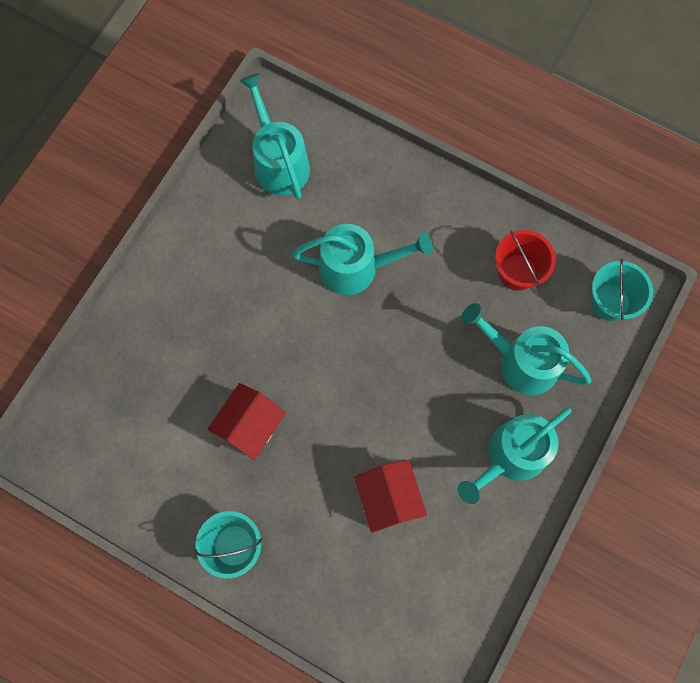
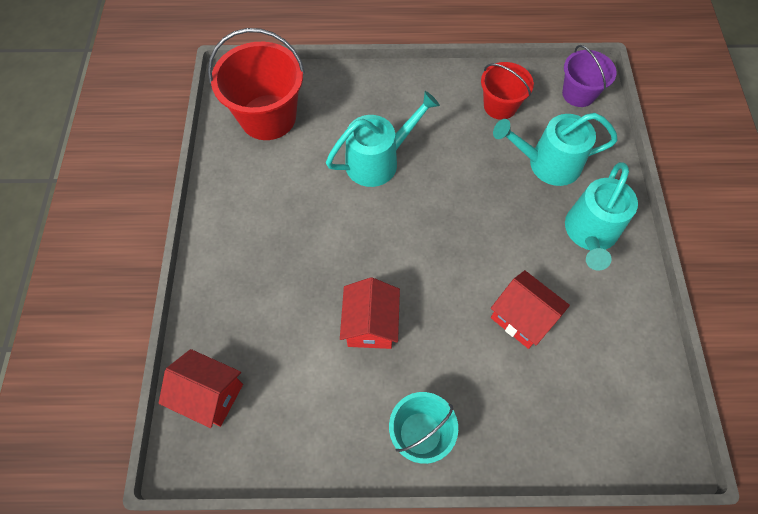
camera: 30 degrees left, 10 degrees down
(83, 411) = (210, 395): none -> red house
(279, 162) = (268, 117): turquoise watering can -> red bucket
(610, 302) = (578, 94): turquoise bucket -> purple bucket

